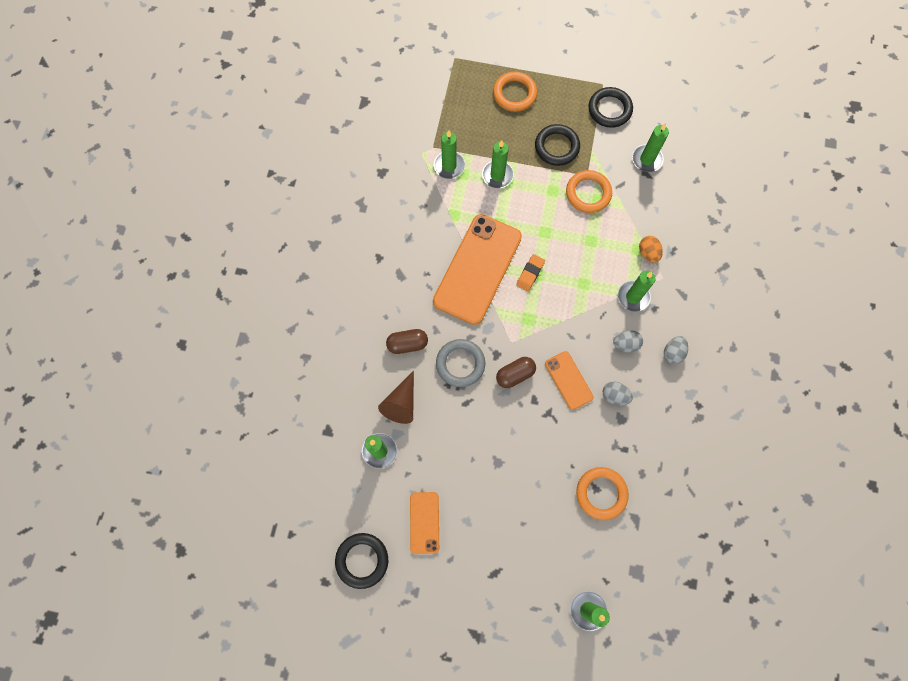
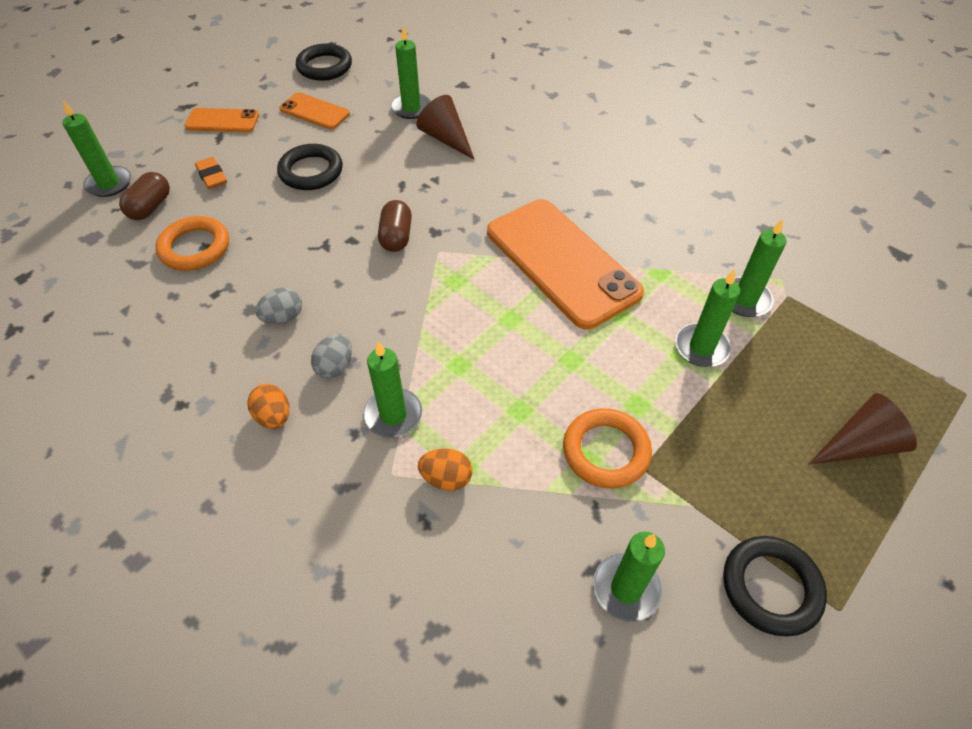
camera: 120 degrees right, 20 degrees down
(407, 344) = (509, 166): brown capsule -> brown capsule (150, 207)
(460, 364) = (450, 197): grey ring -> none
(514, 94) = (859, 444): orange ring -> brown cone
(530, 273) = (517, 312): orange eraser -> orange eraser (212, 176)
(556, 147) = (720, 452): black ring -> black ring (311, 171)
(568, 380) = (344, 282): orange phone -> orange phone (222, 121)
(672, 353) = (274, 416): grey egg -> orange egg

